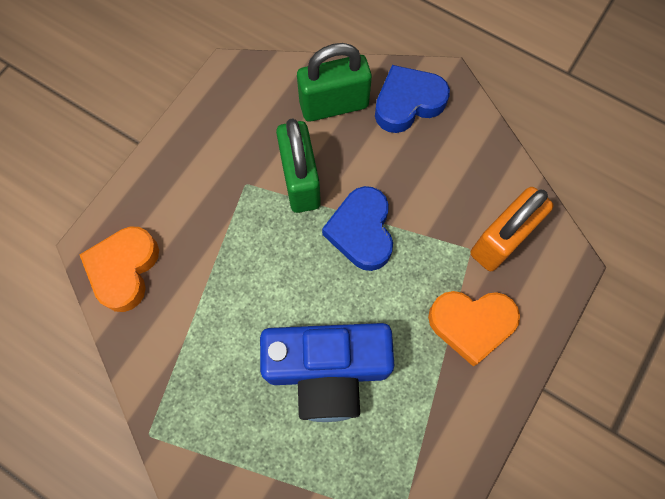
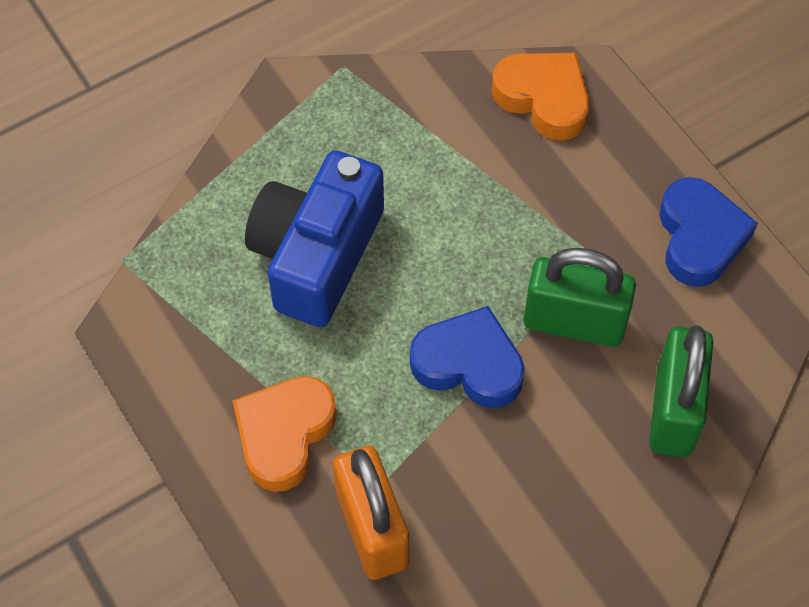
camera: 115 degrees right, 10 degrees down
(408, 103) = (636, 510): blue heart -> blue heart (699, 237)

